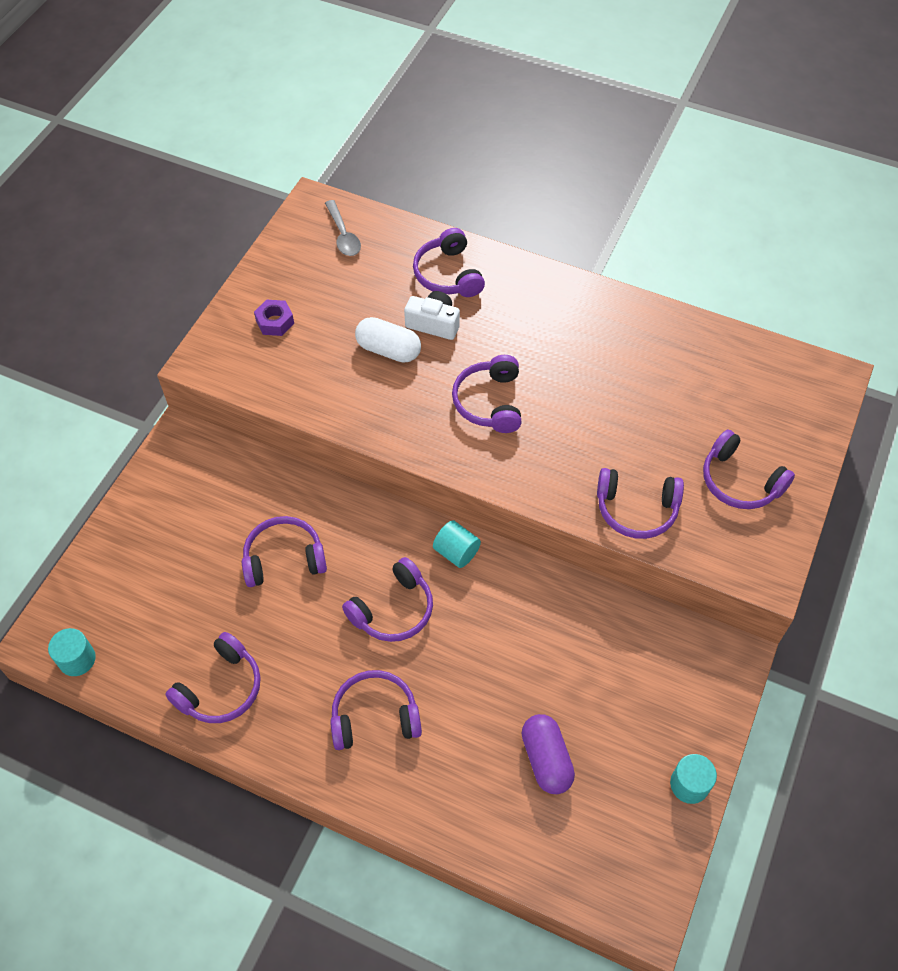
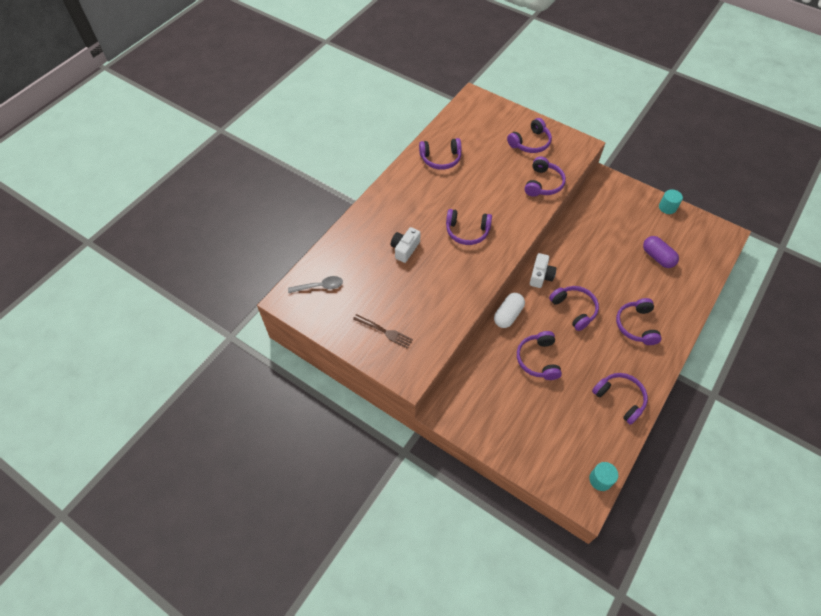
camera: 80 degrees left, 0 degrees up
(275, 322) = (385, 332): purple nut -> brown fork
(388, 350) = (420, 274): white capsule -> white capsule (508, 315)
(448, 274) = (368, 236): purple headphones -> purple headphones (440, 159)
(456, 552) = (540, 276): turquoise cylinder -> white camera
(546, 759) = (657, 257): purple capsule -> purple capsule turned 60 degrees clockwise

